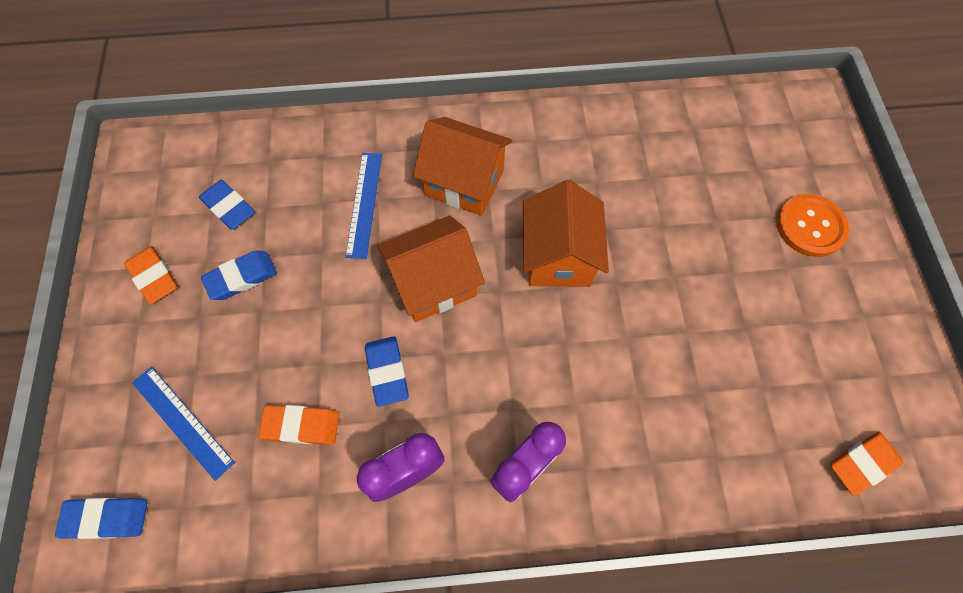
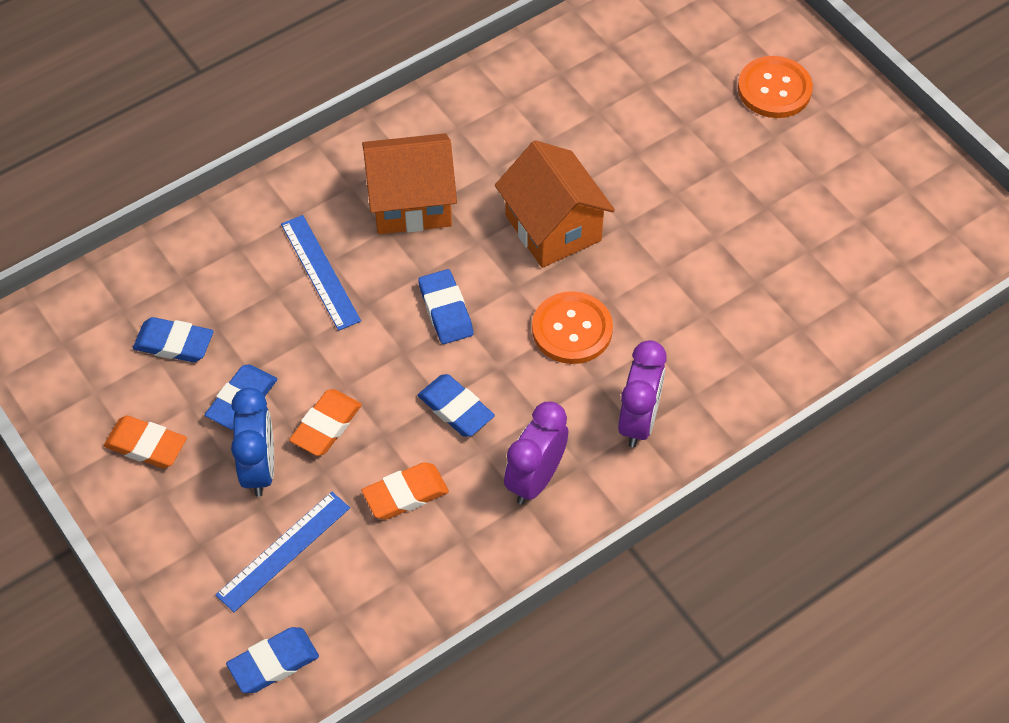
camera: 30 degrees left, 10 degrees down
(182, 422) = (284, 551): blue ruler -> blue ruler turned 60 degrees counterclockwise
(214, 340) = (259, 468): none -> blue clock
(433, 283) = (446, 310): orange house -> blue eraser
(520, 352) = (572, 329): none -> orange button
(862, 463) = (924, 271): orange eraser -> orange eraser (326, 426)

